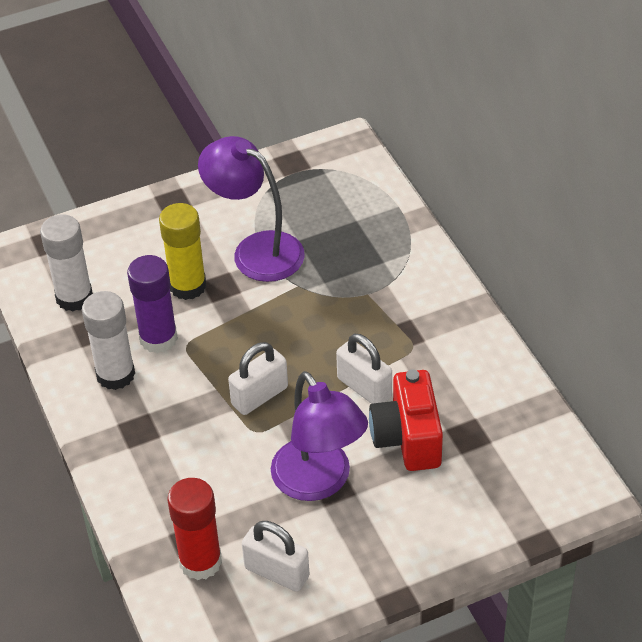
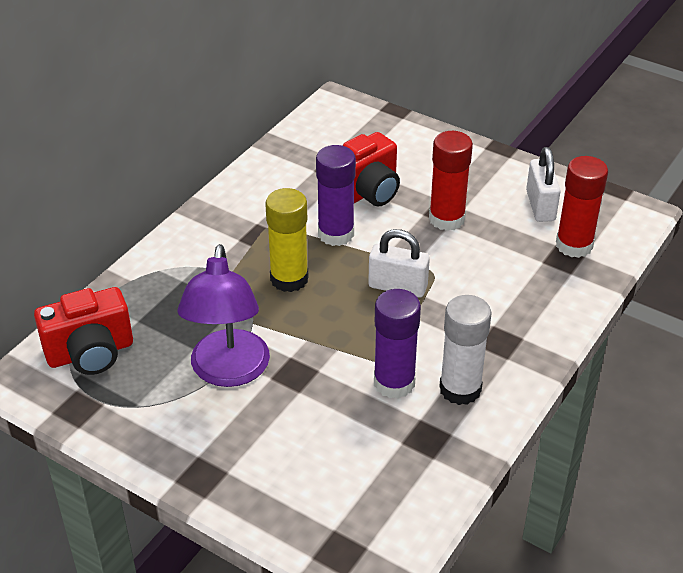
camera: 125 degrees left, 5 degrees down
(74, 297) = (398, 477): white glue stick -> none
(188, 286) = (313, 397): yellow glue stick -> yellow glue stick (289, 279)
(319, 482) = (446, 219): purple lamp -> red glue stick
(342, 184) = (90, 353): none -> red camera
(364, 388) = (336, 234): white padlock -> purple glue stick

